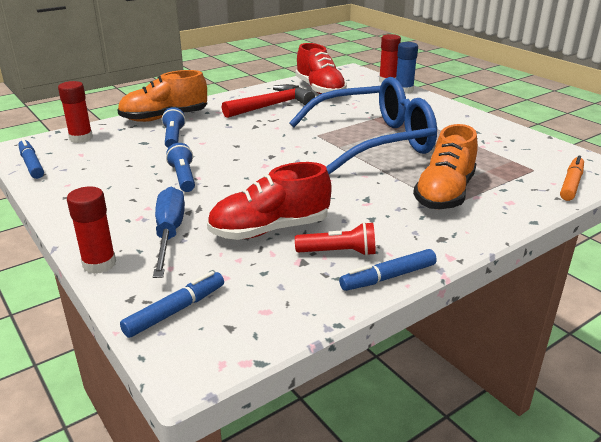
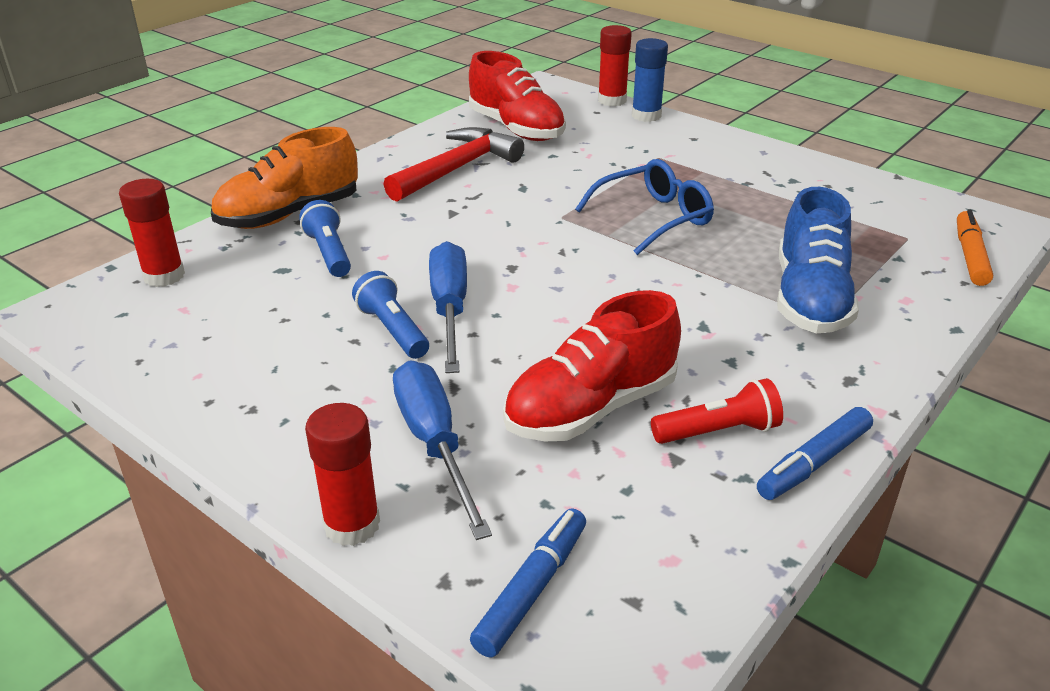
camera: 15 degrees left, 5 degrees up
(31, 164) = (105, 344): blue marker -> none
(222, 171) = (450, 309): none -> blue screwdriver
(372, 141) = (652, 218): blue glasses -> blue glasses, size x0.54
(444, 193) = (809, 299): orange shoe -> blue shoe

